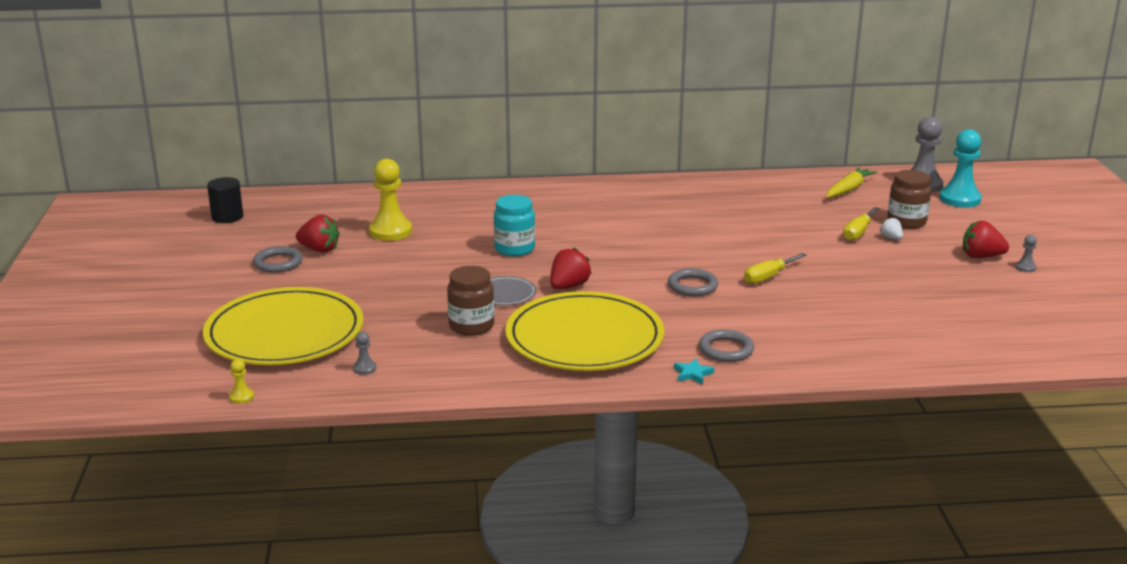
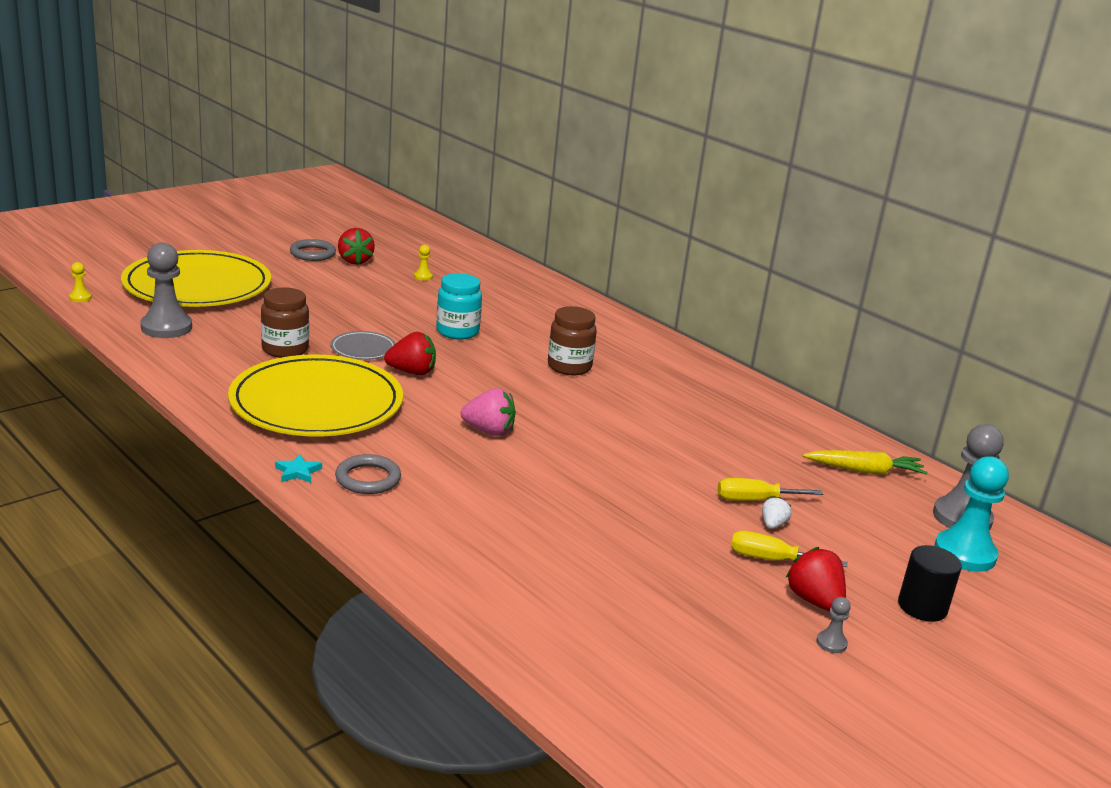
camera: 50 degrees right, 0 degrees up
(227, 217) = (369, 218): black cylinder -> black cylinder (922, 607)
(364, 368) = (166, 327): grey pawn -> grey pawn, size x2.27
(390, 231) = (423, 277): yellow pawn -> yellow pawn, size x0.44
(692, 286) = (489, 431): grey ring -> pink strawberry
(768, 277) = (563, 468): yellow screwdriver -> yellow screwdriver (771, 560)
(906, 222) = (834, 527): brown jar -> brown jar (569, 367)

